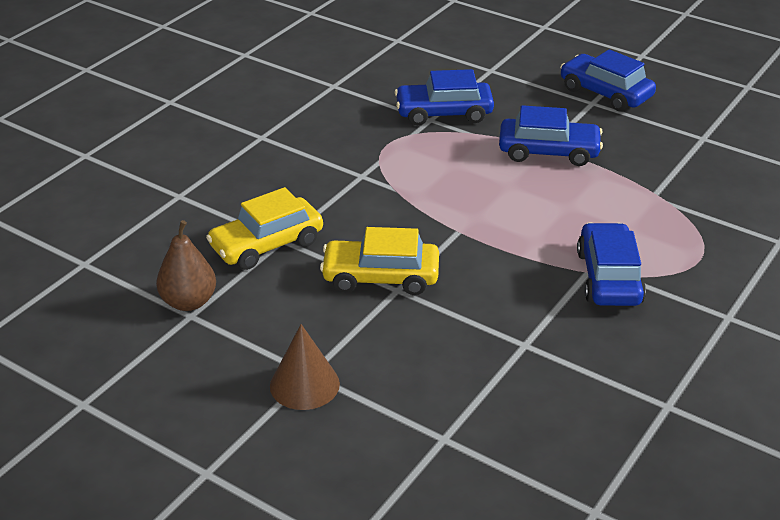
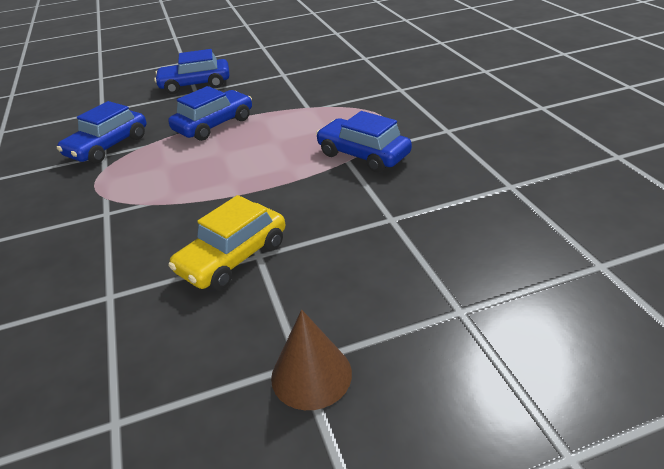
camera: 50 degrees left, 0 degrees up
(189, 302) = (94, 414): brown pear -> none
(266, 244) = (100, 310): yellow car -> none

